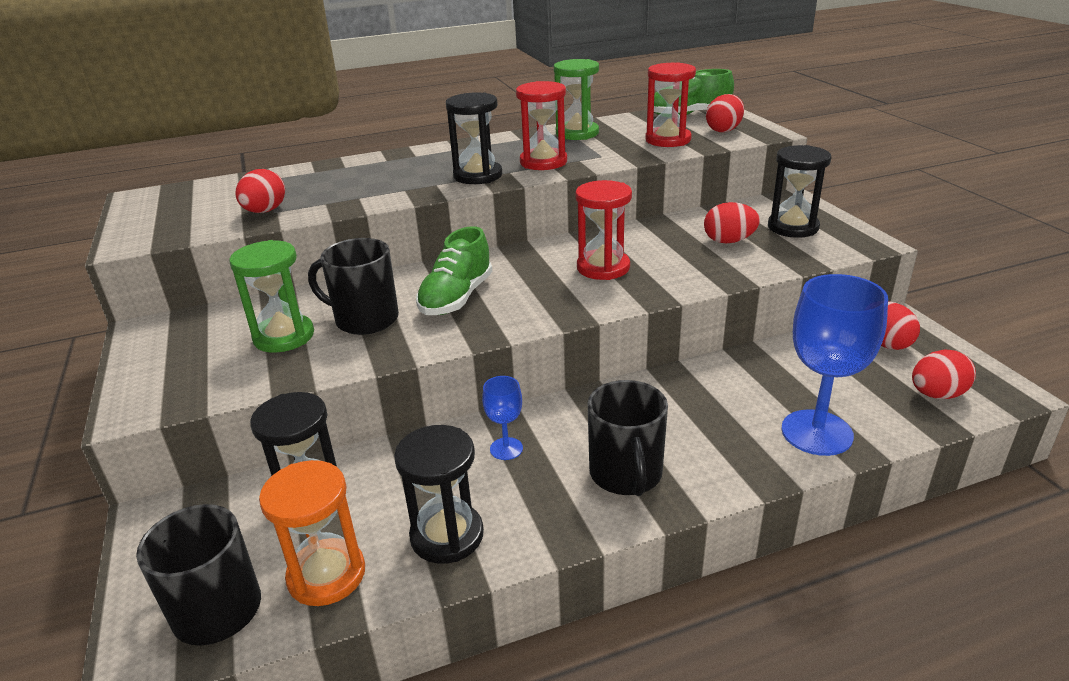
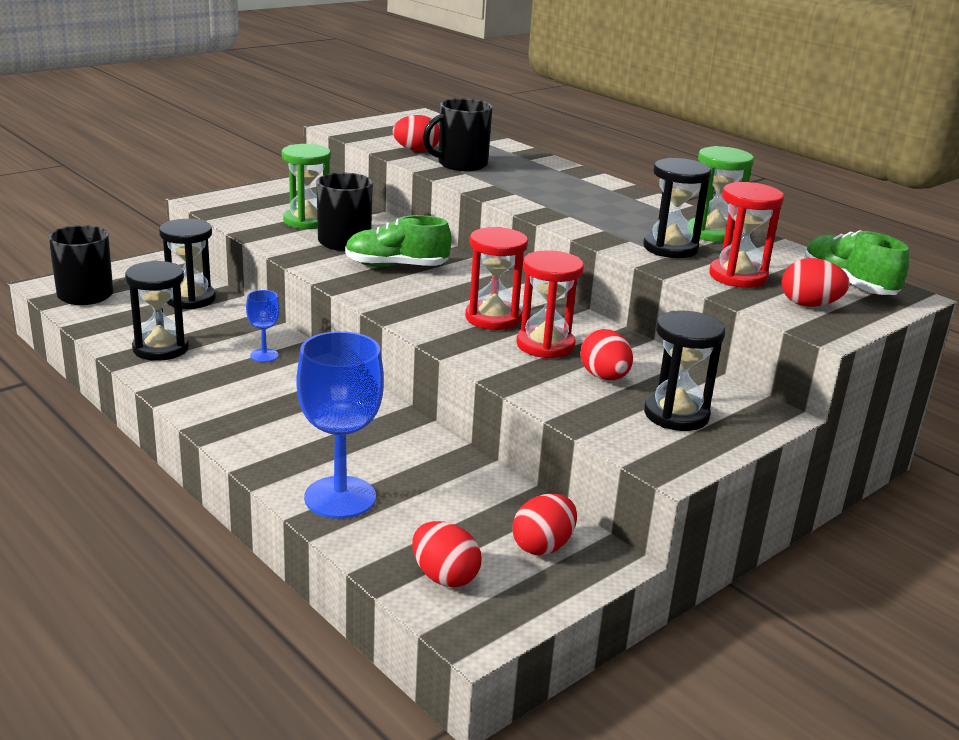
camera: 65 degrees right, 5 degrees down
(326, 575) = (118, 318): orange hourglass -> none
(478, 176) = (548, 205): black hourglass -> black hourglass (670, 248)
(543, 162) = (608, 226): red hourglass -> red hourglass (545, 345)
(626, 474) = (247, 407): black mug -> black mug (461, 164)

